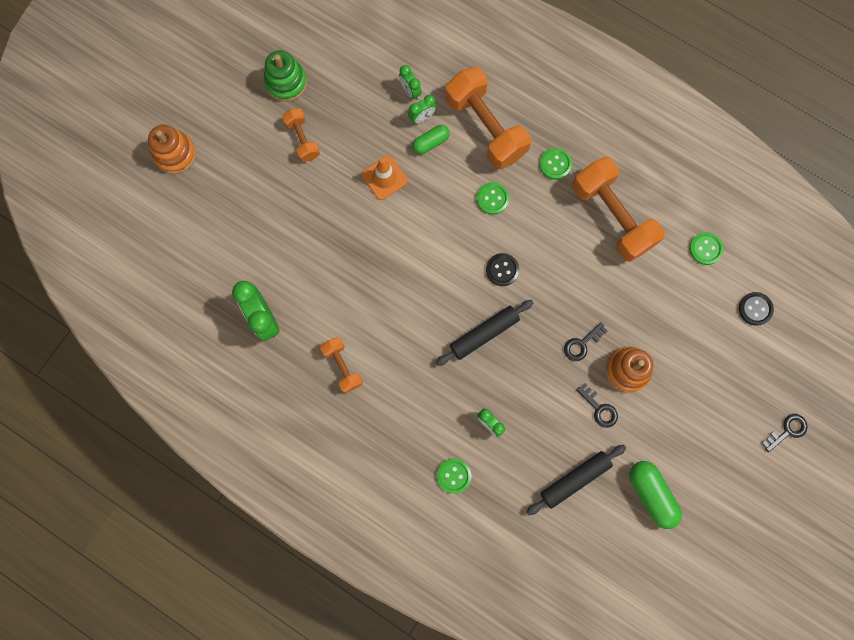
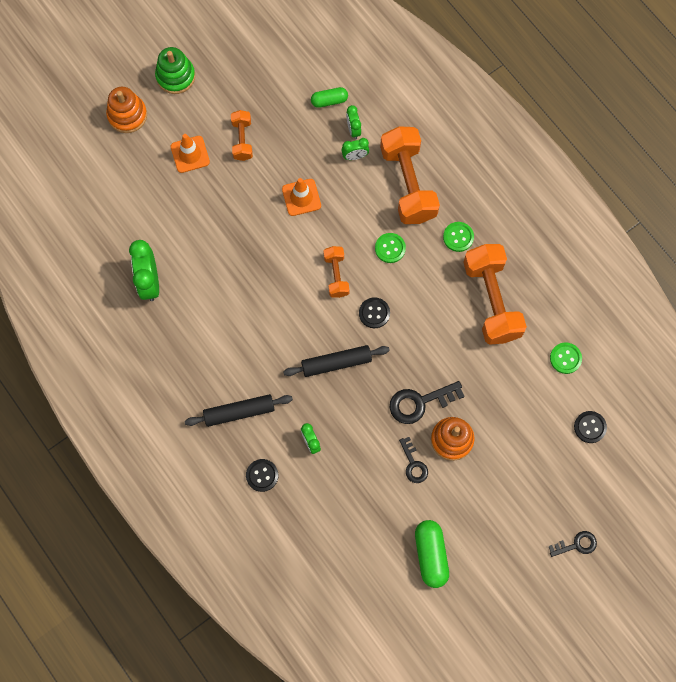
camera: 20 degrees right, 5 degrees down
(255, 172) = (190, 154): none -> orange traffic cone
(286, 82) = (247, 86): green stacking toy -> green stacking toy (175, 76)
(343, 366) = (202, 347): orange dumbbell -> orange dumbbell (336, 275)
(430, 143) = (354, 181): green capsule -> green capsule (329, 101)
(453, 476) = (262, 475): green button -> black button
(574, 479) = (367, 517): black rolling pin -> black rolling pin (239, 412)
(582, 344) = (420, 402): black key -> black key, size x1.61

